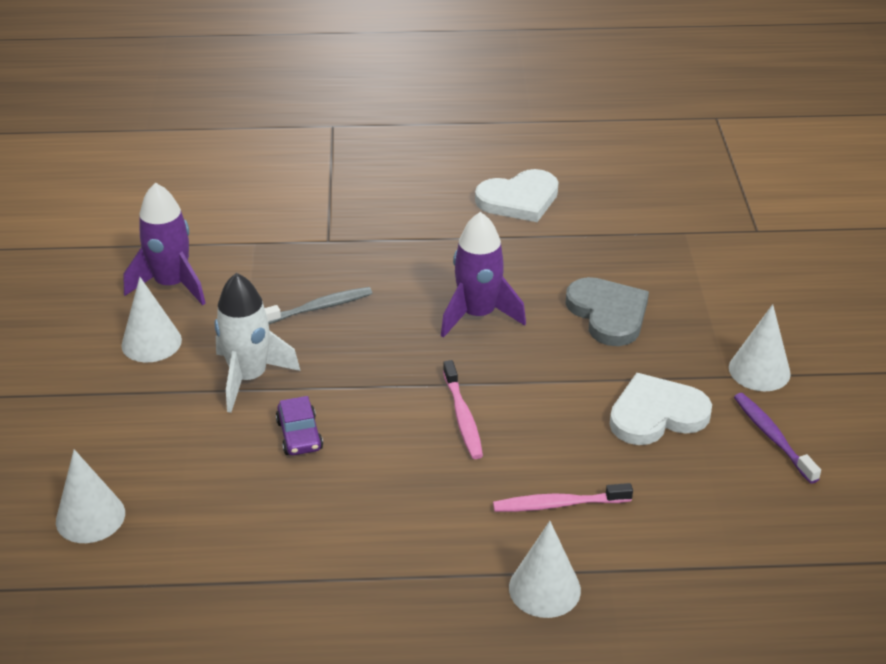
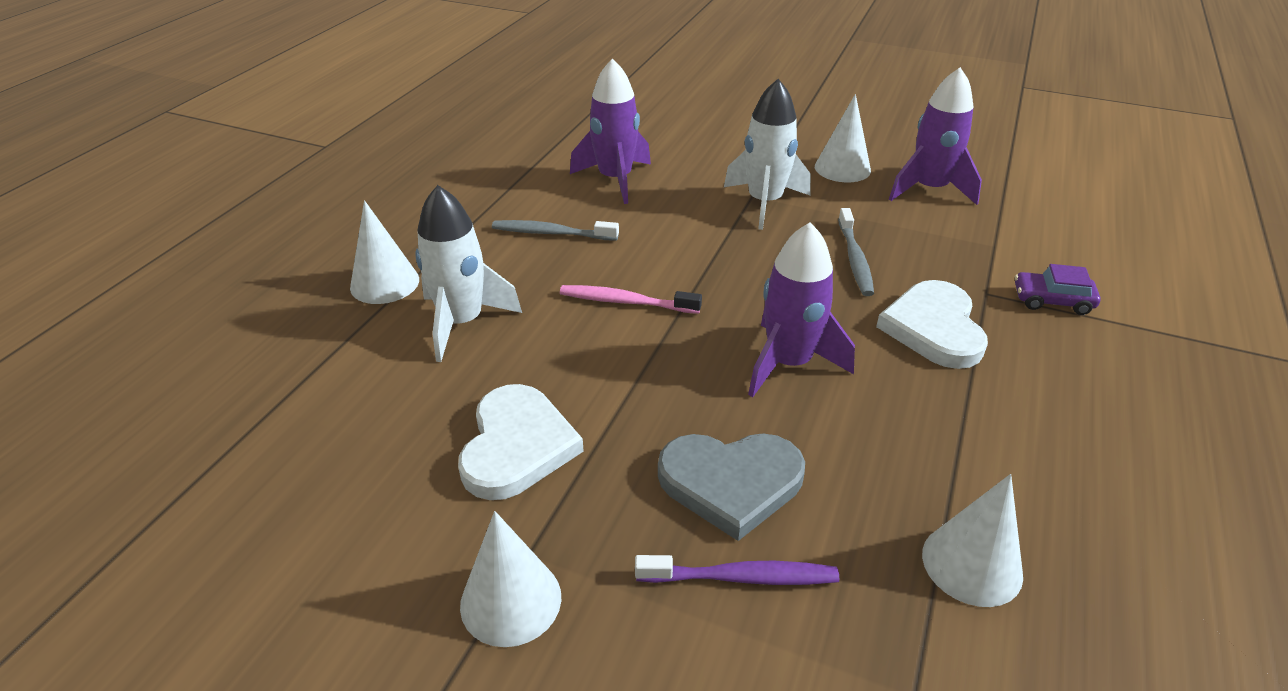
camera: 115 degrees right, 0 degrees up
(90, 517) = (651, 122): white cone -> white cone (972, 564)
(254, 497) = (615, 179): none -> purple rocket
(299, 435) = (670, 211): purple car -> purple car (1052, 300)
(388, 505) = (552, 233): none -> grey toothbrush
(519, 199) = (1063, 496): white heart -> white heart (934, 328)
(558, 504) = (462, 322): pink toothbrush -> white rocket
(772, 437) = (388, 541): purple toothbrush -> purple toothbrush (741, 577)

